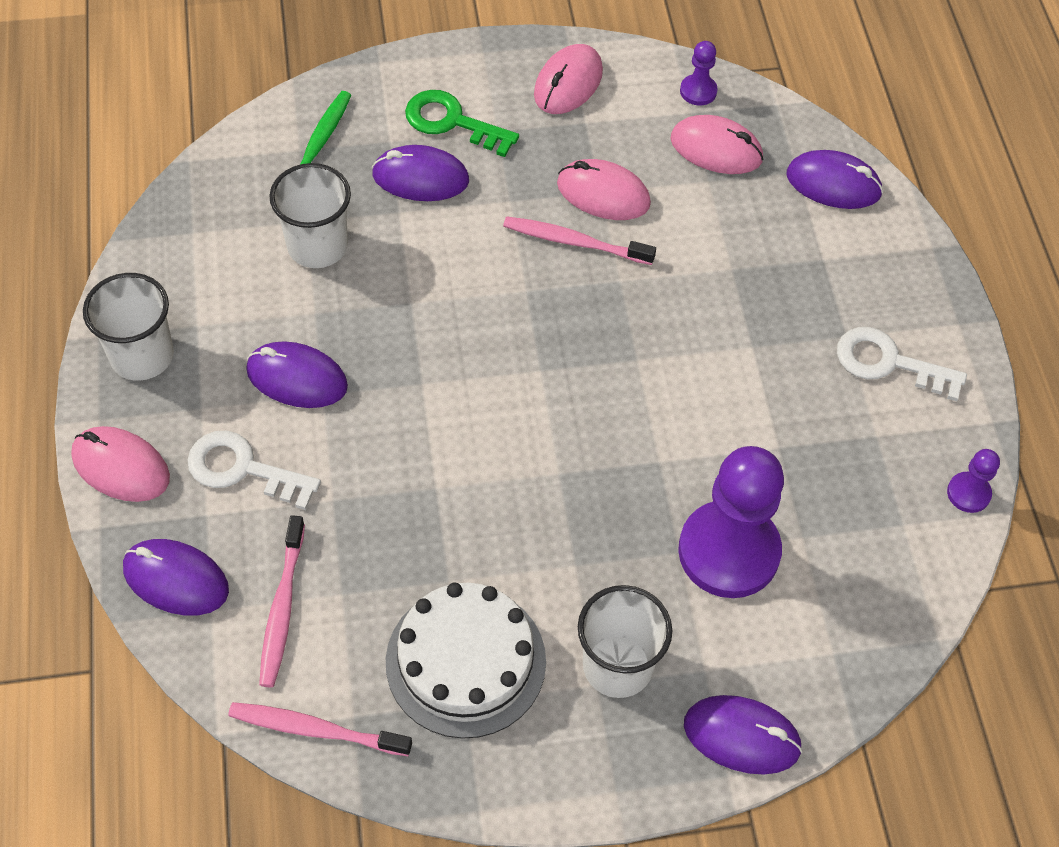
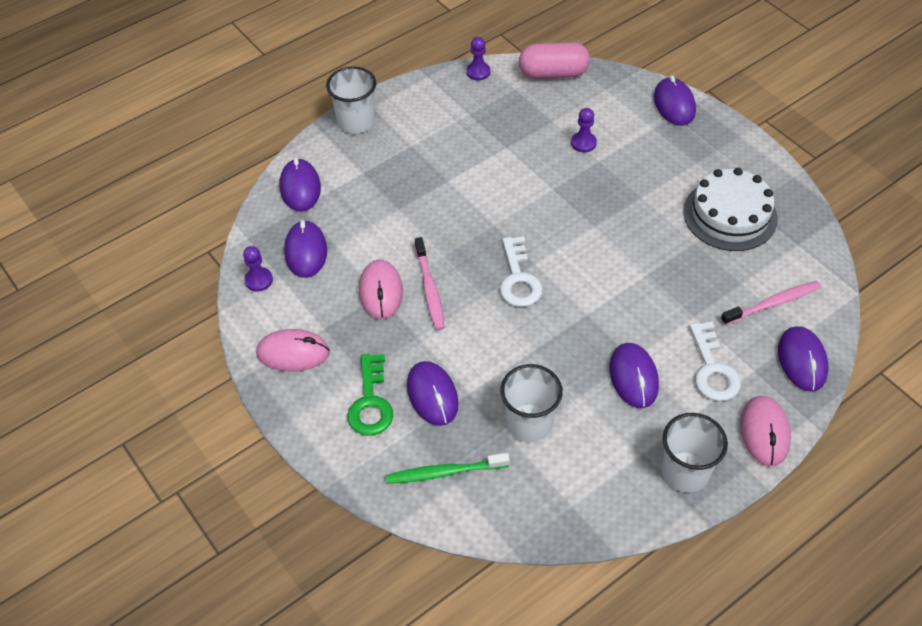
camera: 115 degrees left, 5 degrees down
(316, 730) = (817, 254): pink toothbrush -> none
(617, 666) = (680, 159): white cup -> white cup (356, 121)
(716, 149) = (306, 251): pink mouse -> purple mouse
(729, 551) = (583, 143): purple pawn -> purple pawn, size x0.44
(888, 363) = (418, 123): white key -> white key (519, 279)
(911, 597) = (553, 73): none -> pink capsule

